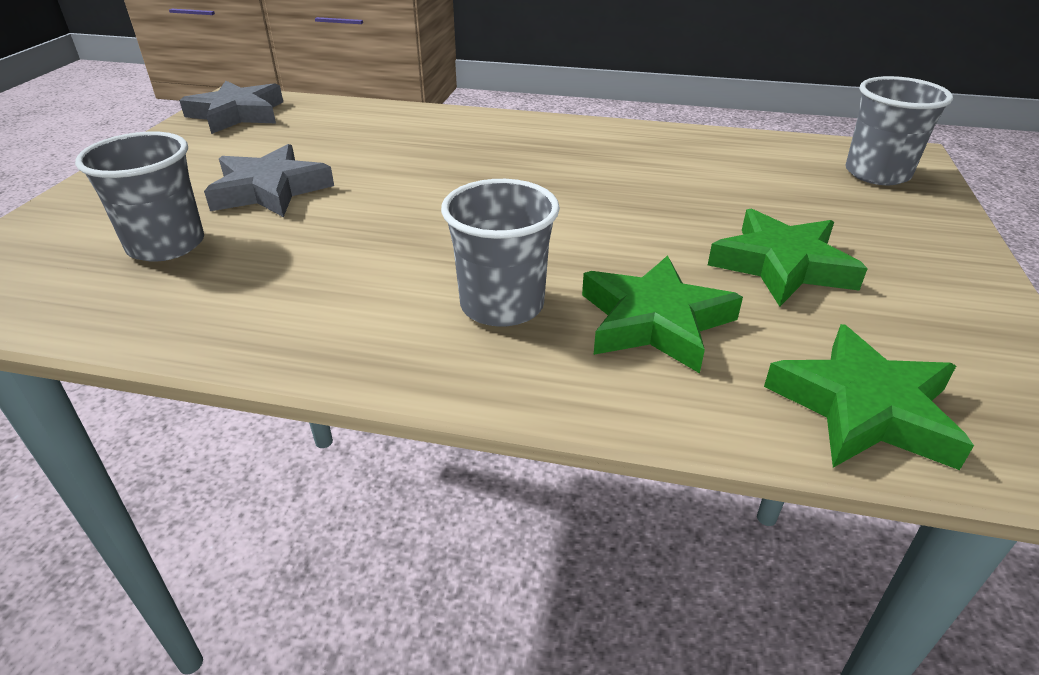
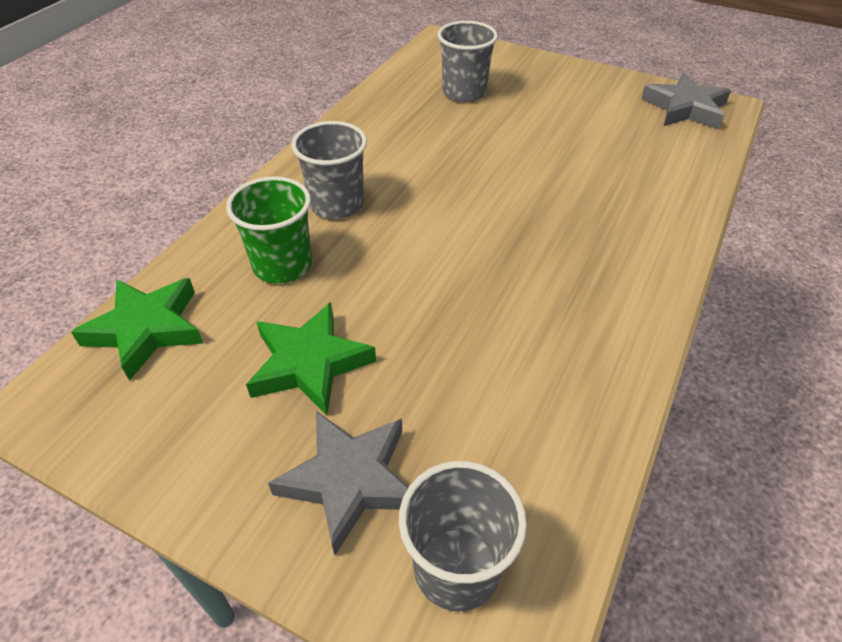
camera: 105 degrees right, 10 degrees up
(270, 190) = (530, 124): grey star -> grey star (349, 480)
(655, 321) = (282, 265): green star -> green cup

